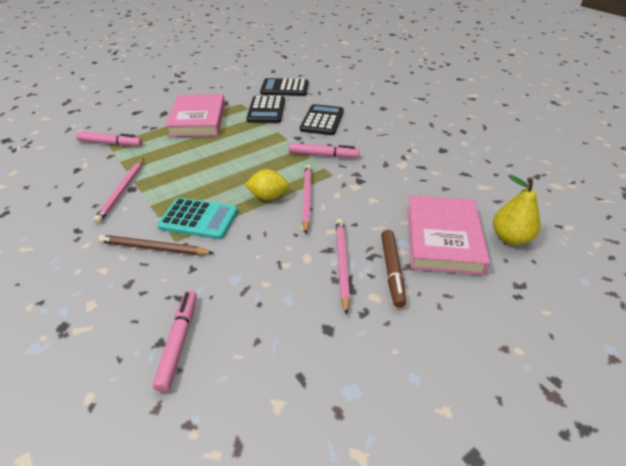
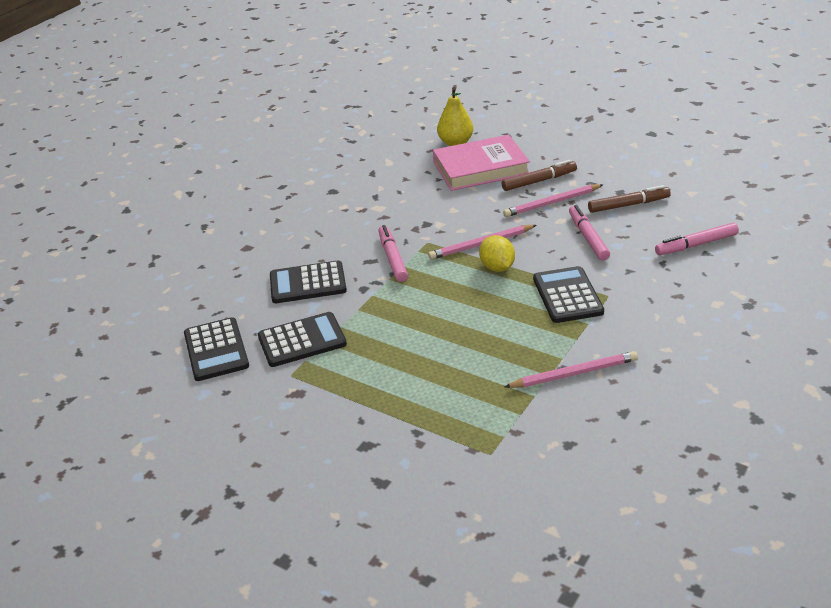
camera: 110 degrees left, 5 degrees down
(110, 143) = (488, 451): pink marker -> pink marker (588, 238)
(154, 248) = (629, 303): brown pencil -> none
(198, 120) = (366, 395): pink book -> none
(198, 219) = (567, 295): turquoise calculator -> black calculator
(296, 323) = (628, 205): none -> brown marker

